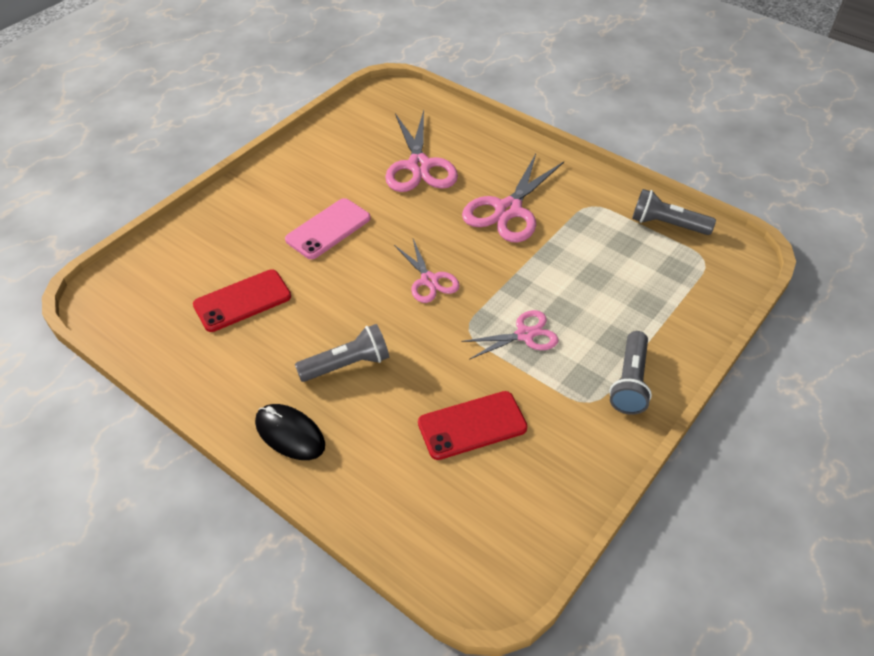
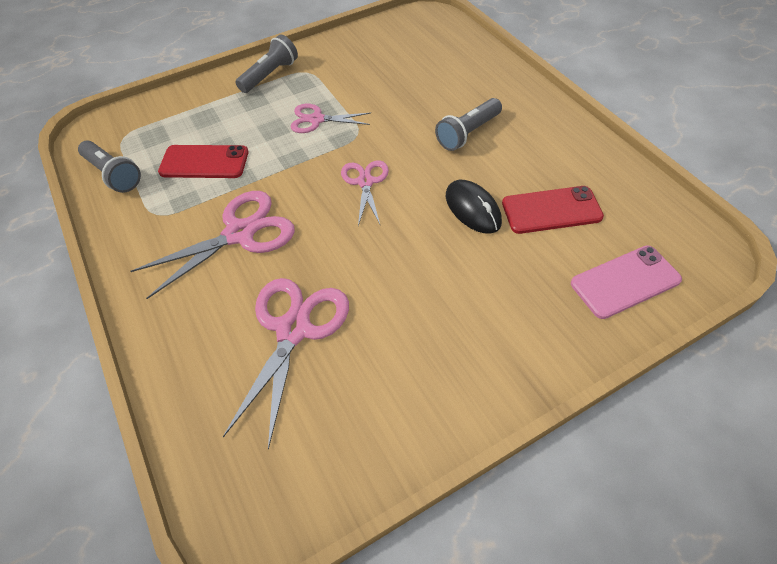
camera: 155 degrees left, 5 degrees up
(290, 434) = (525, 101): black mouse -> black mouse (472, 209)
(328, 229) = (442, 268): pink phone -> pink phone (625, 282)
(347, 364) = (467, 133): grey flashlight -> grey flashlight turned 45 degrees counterclockwise
(472, 425) = (394, 77): red phone -> red phone (204, 162)

